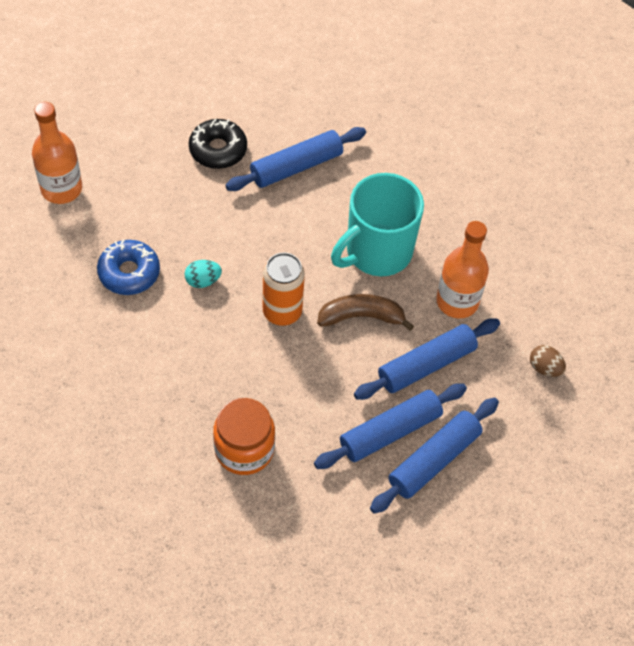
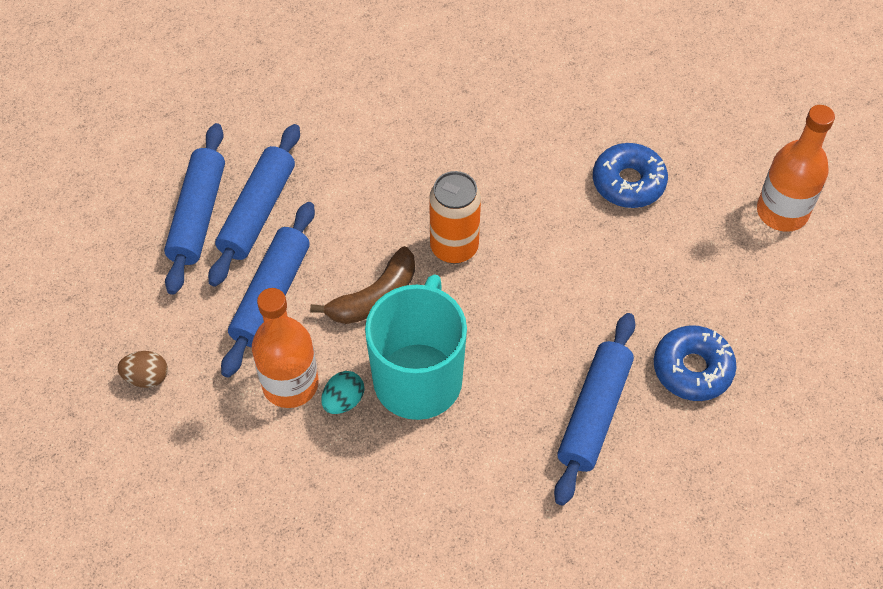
camera: 145 degrees right, 0 degrees up
(203, 281) = (556, 223): turquoise egg -> turquoise egg (343, 401)
(218, 150) = (692, 369): black donut -> blue donut
(244, 449) = (373, 114): orange jar -> none

